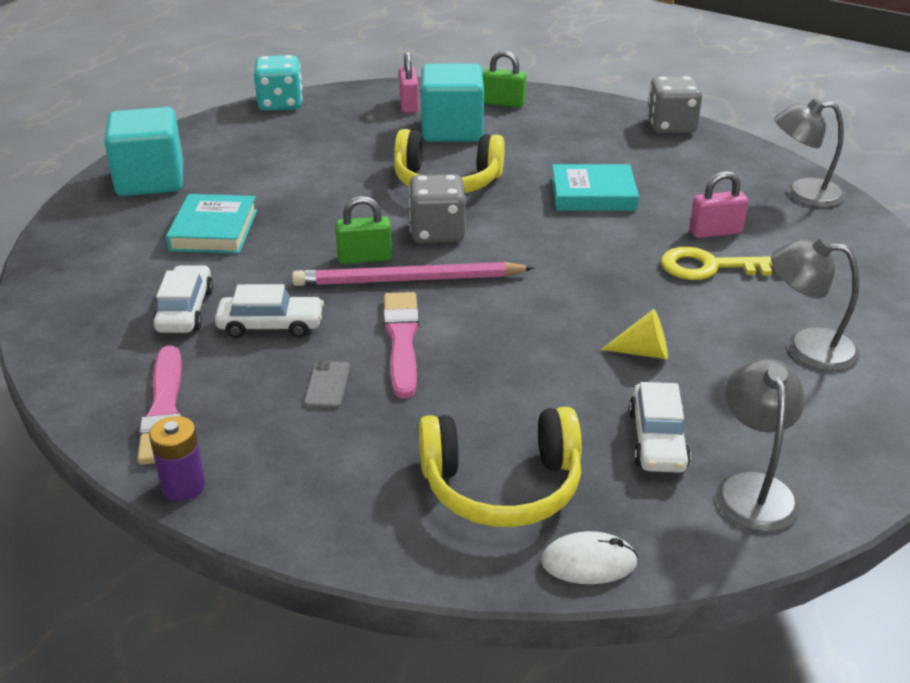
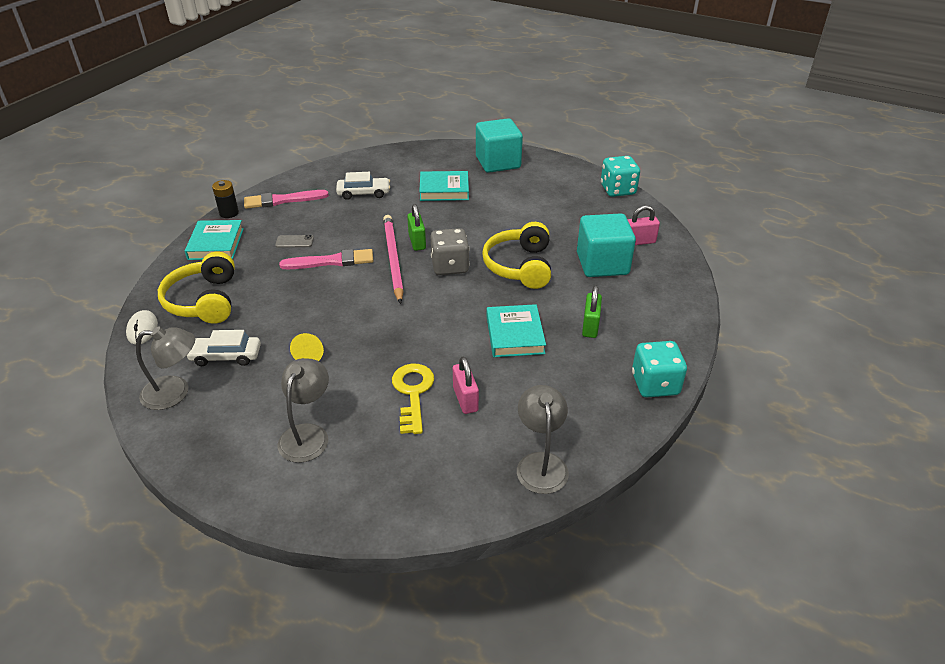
camera: 85 degrees right, 5 degrees up
(183, 486) = (229, 213): purple battery -> black battery
(271, 325) = (348, 219): white car -> none
(304, 492) = (216, 244): none -> turquoise book
(503, 103) = (662, 286): green padlock -> green padlock (590, 326)
(671, 126) = (655, 384): grey dice -> turquoise dice

